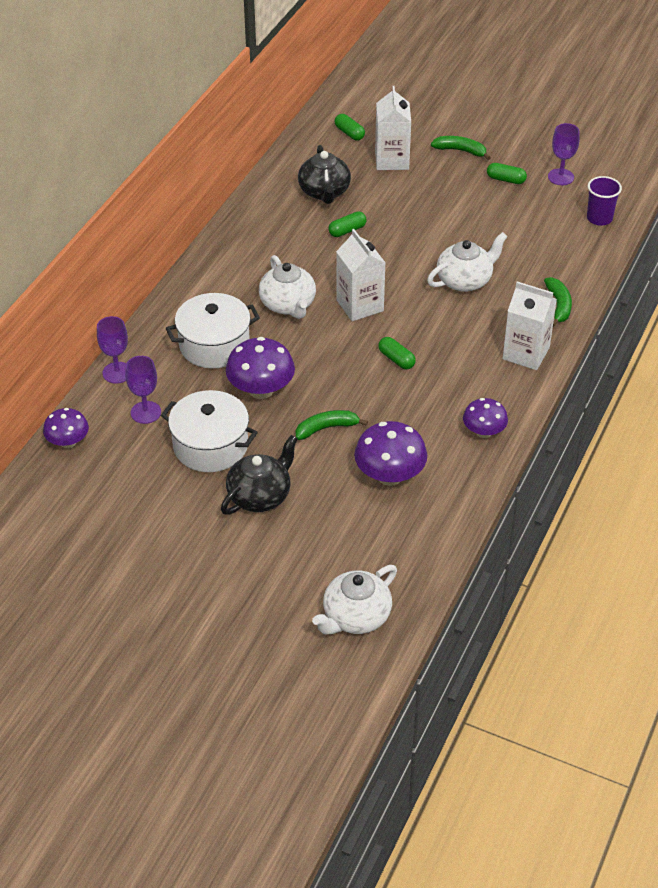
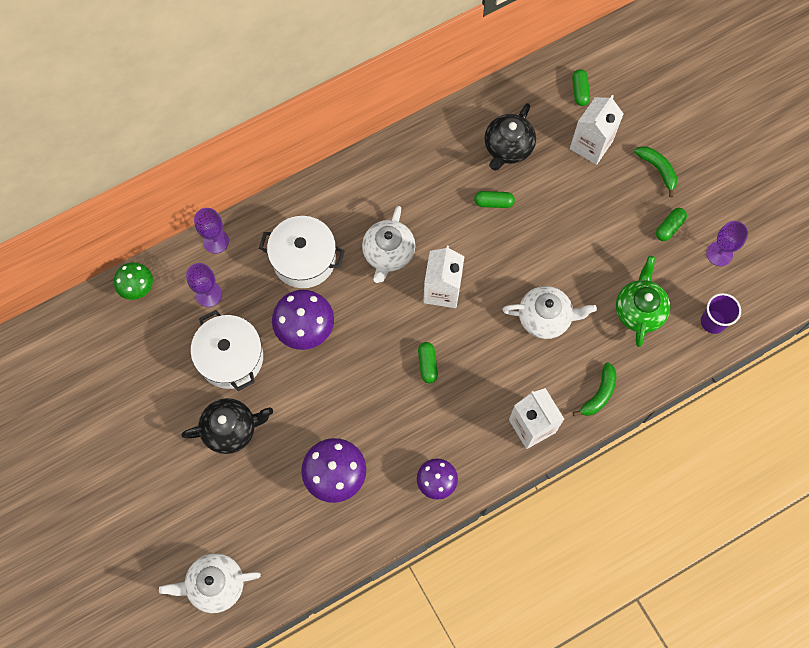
camera: 35 degrees right, 25 degrees up
(68, 442) = (137, 287): purple mushroom -> green mushroom
(326, 428) = (324, 398): green banana -> none
(506, 179) = (669, 227): green capsule -> green capsule turned 75 degrees clockwise
(535, 239) = (639, 310): none -> green teapot

